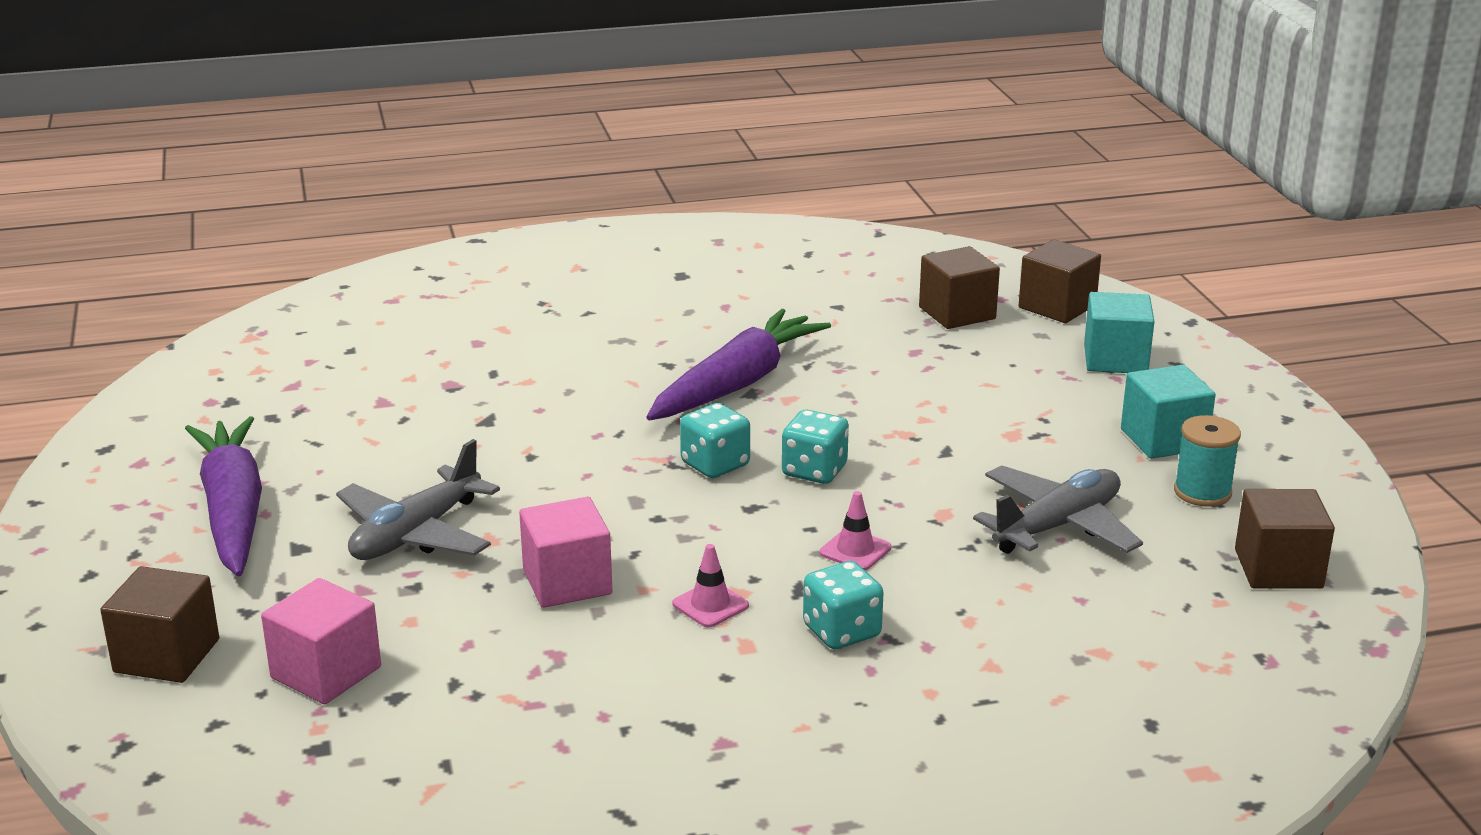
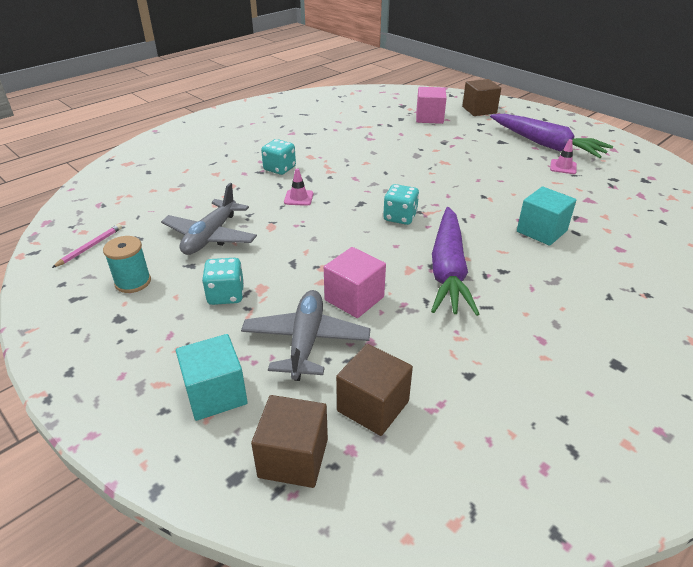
camera: 150 degrees right, 10 degrees up
(416, 534) = (472, 156): grey plane -> grey plane (306, 341)
(567, 582) = (395, 156): pink cube -> pink cube (354, 298)
(710, 605) = (336, 164): pink traffic cone -> pink traffic cone (563, 167)
(814, 471) = (350, 229): turquoise dice -> turquoise dice (226, 295)
(1163, 439) = (162, 317): turquoise cube -> turquoise cube (541, 231)
(1278, 569) = (90, 247): brown cube -> pink pencil

